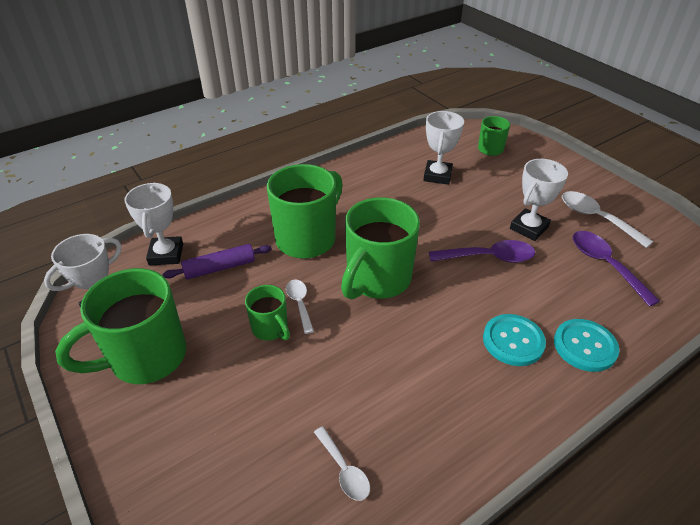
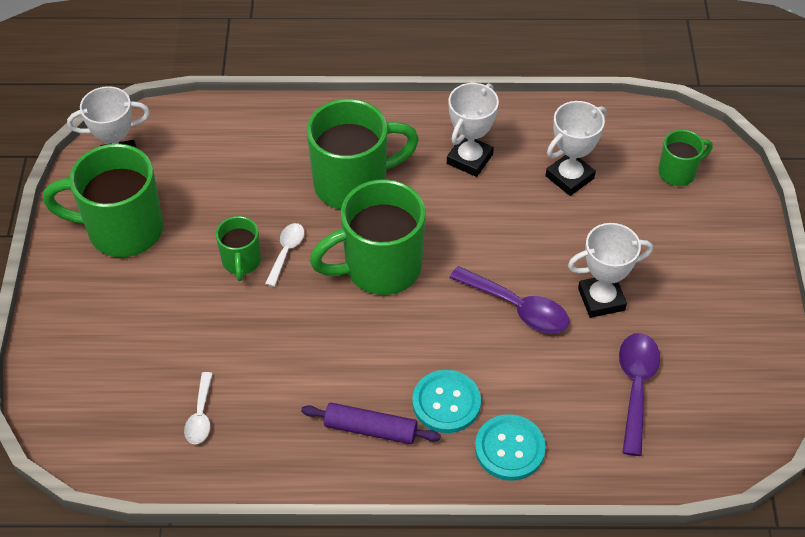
camera: 35 degrees right, 10 degrees up
(166, 254) = (208, 130): white trophy -> white trophy (469, 159)
(220, 268) = (245, 172): purple rolling pin -> purple rolling pin (370, 429)
(596, 218) = (696, 331): white spoon -> none

